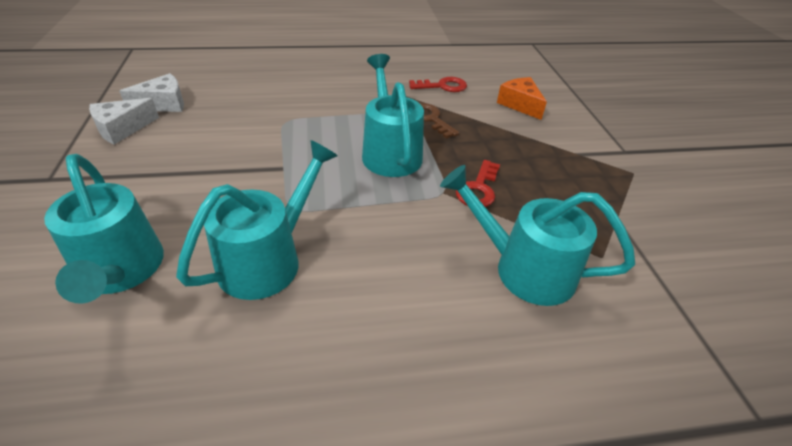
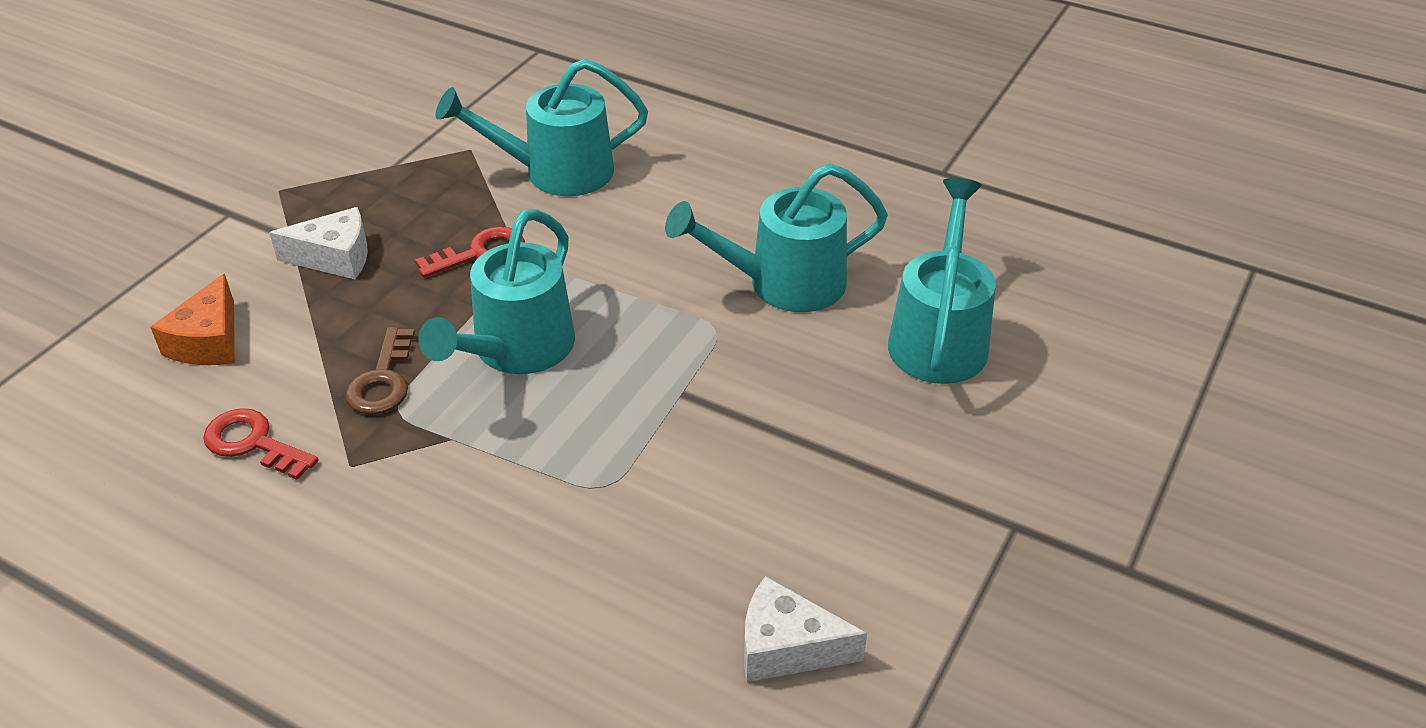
camera: 140 degrees left, 0 degrees up
(122, 129) = (884, 600): white cheese -> white cheese (335, 257)
(522, 268) = (555, 172): turquoise watering can -> turquoise watering can turned 105 degrees clockwise

